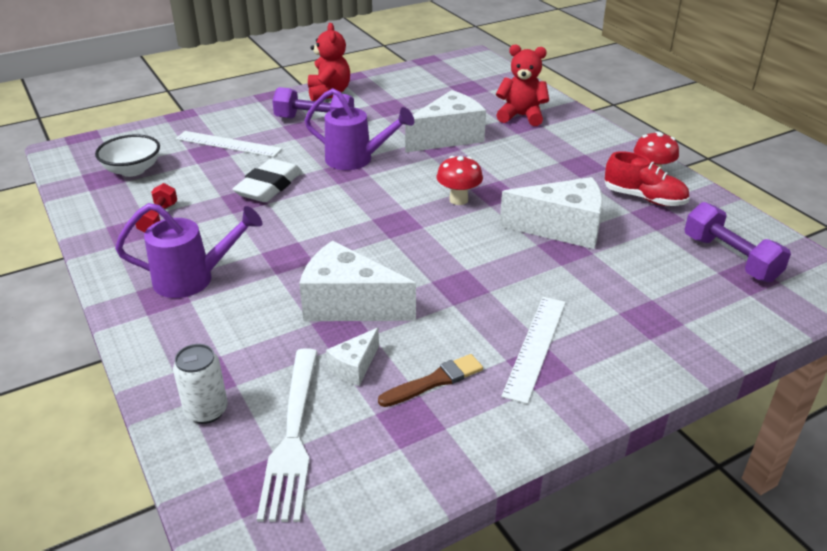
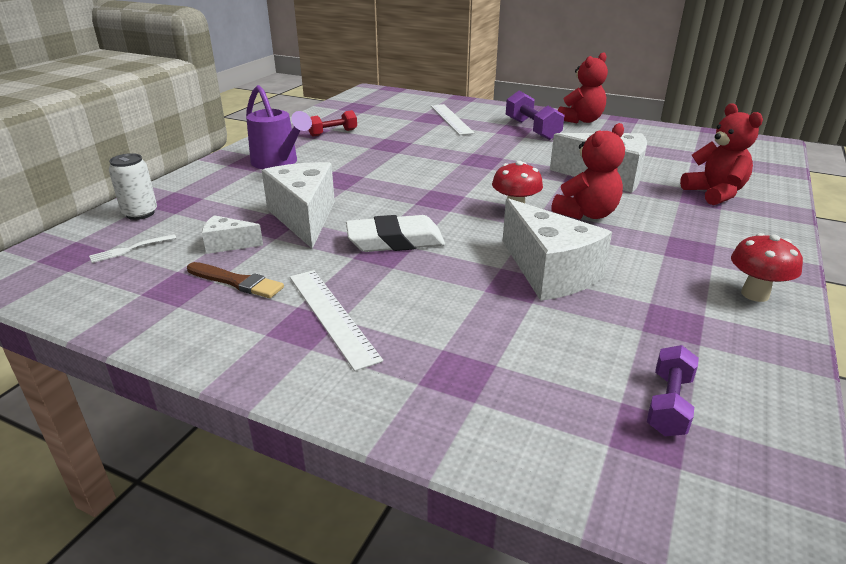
camera: 55 degrees right, 5 degrees down
(132, 170) = (376, 110): white bowl -> none
(269, 186) = (419, 146): white eraser -> white eraser (395, 241)
(293, 436) = (130, 249): white fork -> white fork, size x0.44
(356, 160) = (504, 158): purple watering can -> none
(496, 174) = (587, 214): none -> red teddy bear
(535, 346) = (331, 315): white ruler -> white ruler turned 75 degrees clockwise
(644, 198) = (694, 303): red shoe -> none
(730, 258) = (669, 404): purple dumbbell -> purple dumbbell, size x0.64

